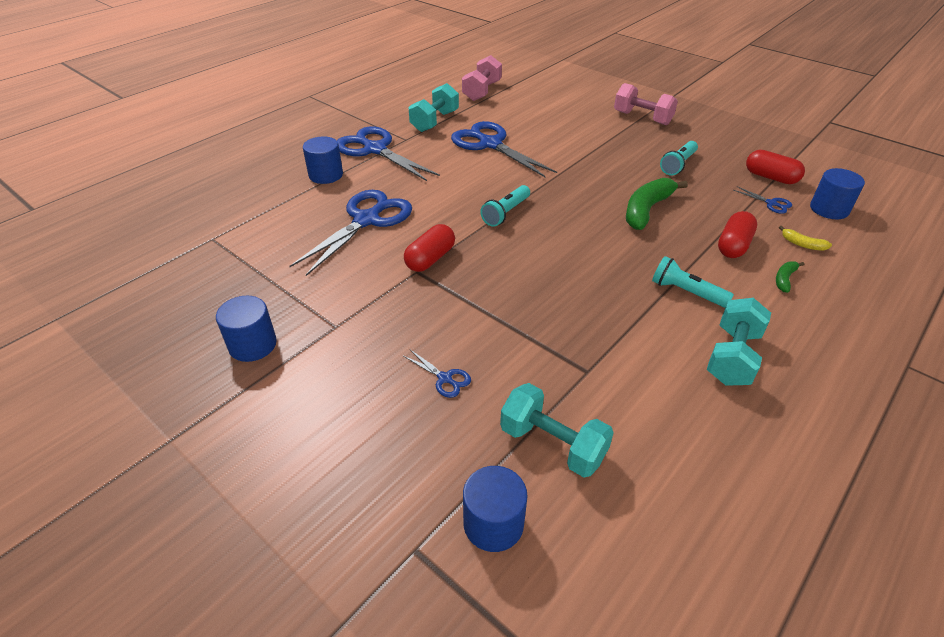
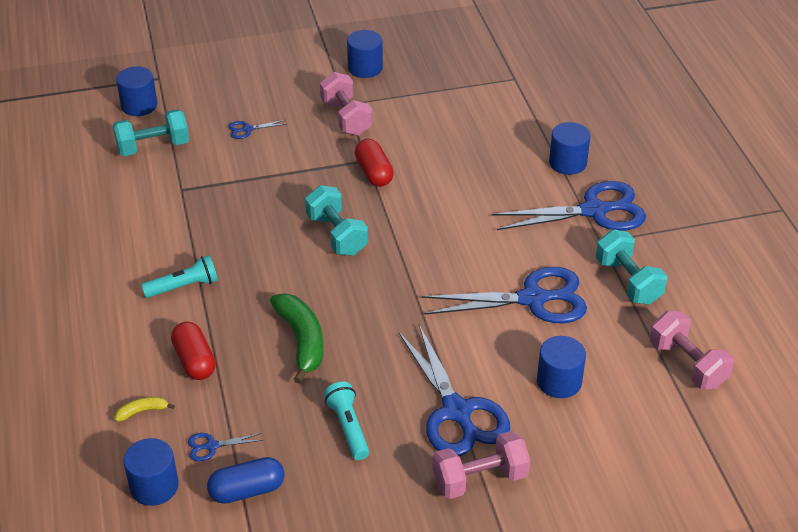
camera: 125 degrees right, 0 degrees up
(361, 314) = (346, 118): none -> pink dumbbell
(367, 220) = (464, 160): blue scissors -> blue scissors (456, 412)
(506, 213) = (393, 244): turquoise flashlight -> none
(545, 118) = (559, 381): none -> blue cylinder
(732, 357) = (108, 263): turquoise dumbbell -> turquoise dumbbell (337, 235)
(770, 177) = (247, 490): red capsule -> blue capsule
(784, 279) = (126, 358): green banana -> none

